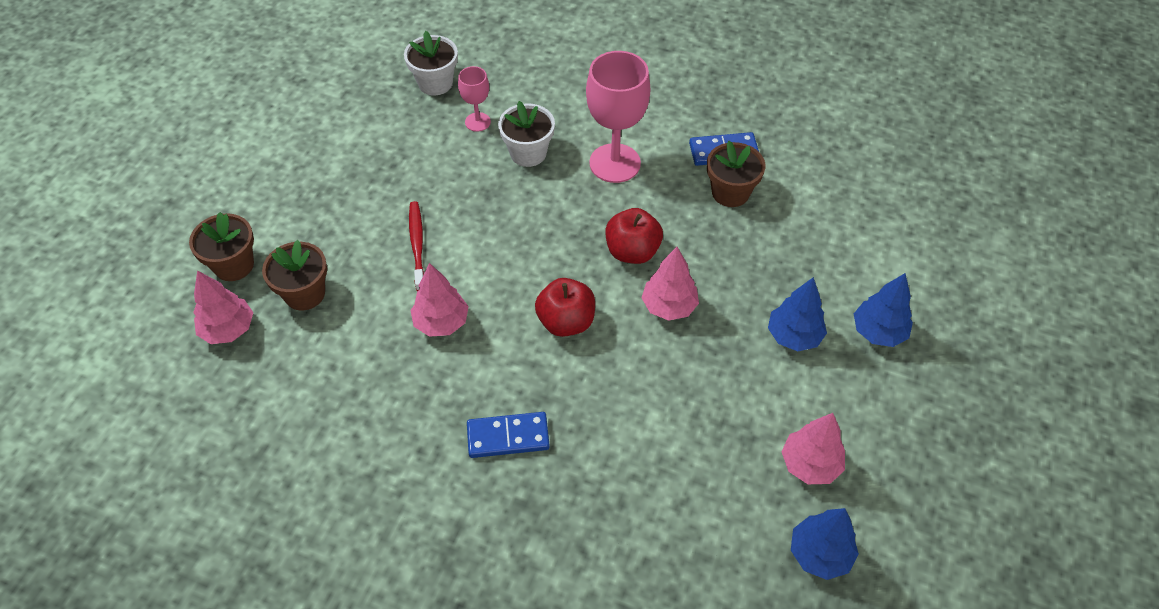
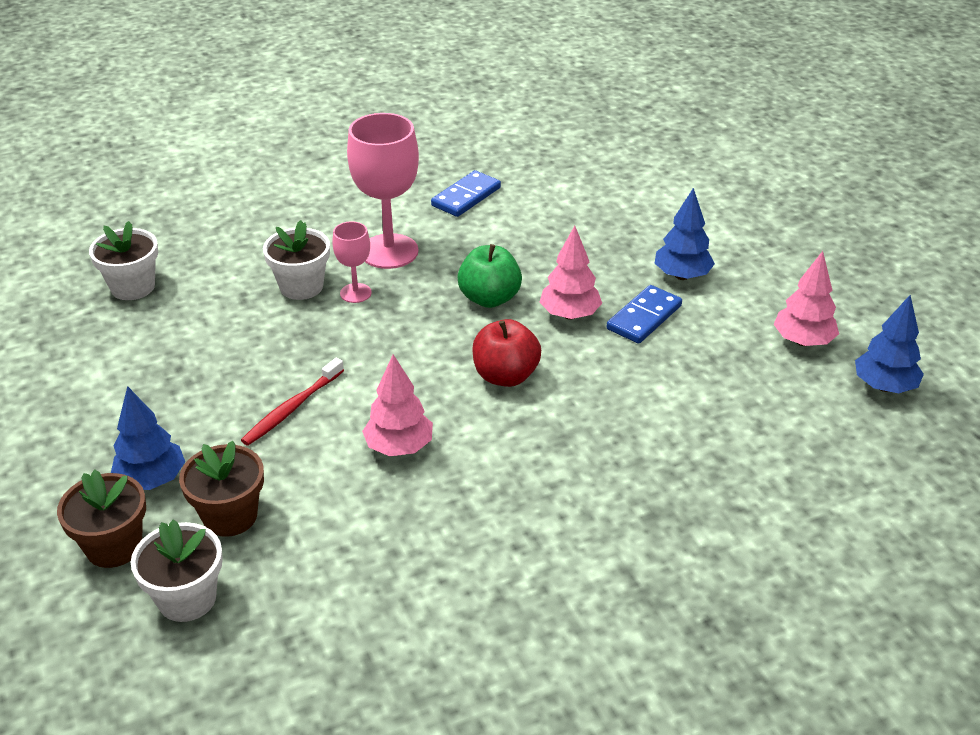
camera: 45 degrees left, 15 degrees down
(228, 329) = (187, 598): pink tree -> white flower pot
(417, 244) = (291, 409): red toothbrush -> red toothbrush turned 90 degrees counterclockwise
(477, 122) = (219, 291): pink goblet -> pink goblet (355, 293)
(508, 436) = (574, 482): blue domino -> blue domino (644, 317)
(632, 251) = (489, 298): red apple -> green apple
(730, 192) = (509, 219): brown flower pot -> none
(878, 332) = (730, 238): blue tree -> blue tree (152, 480)

